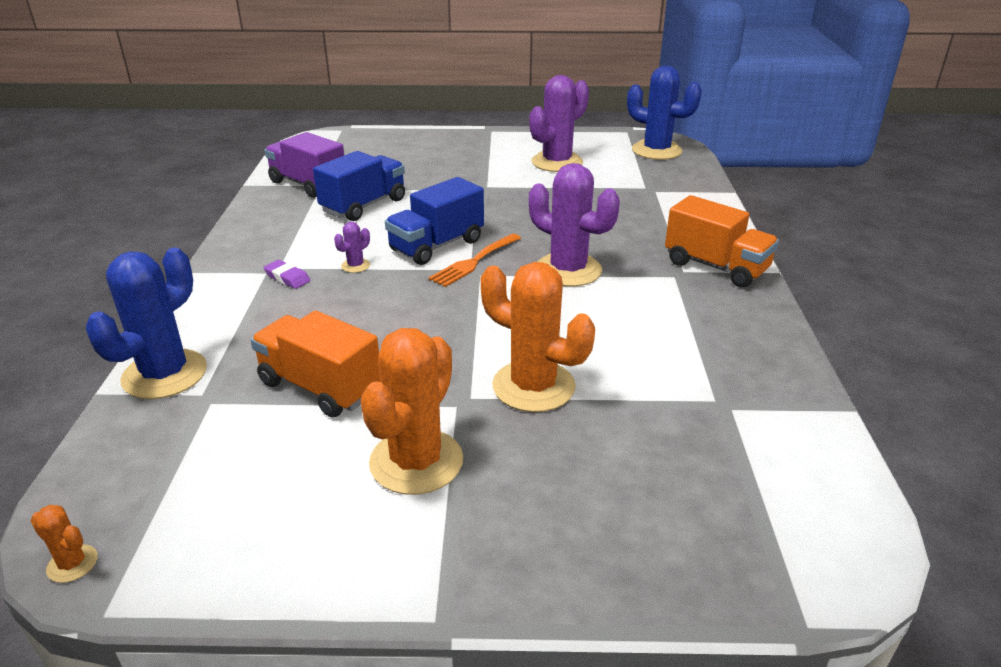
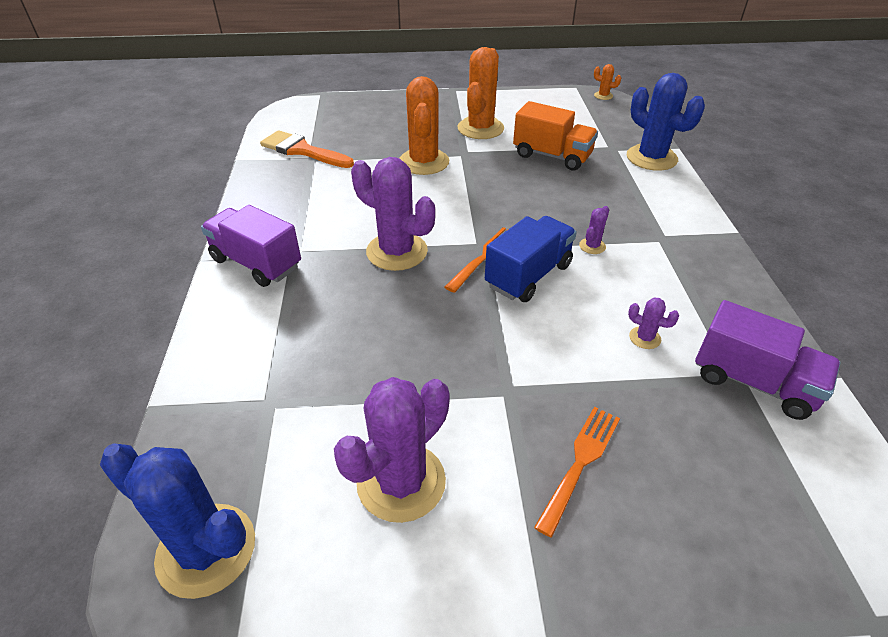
camera: 175 degrees right, 10 degrees up
(165, 374) = (651, 158): blue cactus -> blue cactus turned 60 degrees counterclockwise
(287, 278) = (641, 230): purple eraser -> none
(364, 205) = (644, 338): blue truck -> purple cactus
(450, 164) = (580, 462): none -> orange fork
(533, 386) = (424, 162): orange cactus -> orange cactus turned 60 degrees clockwise
(716, 267) = (256, 263): orange truck -> purple truck
(749, 423) = (302, 150): none -> orange brush

